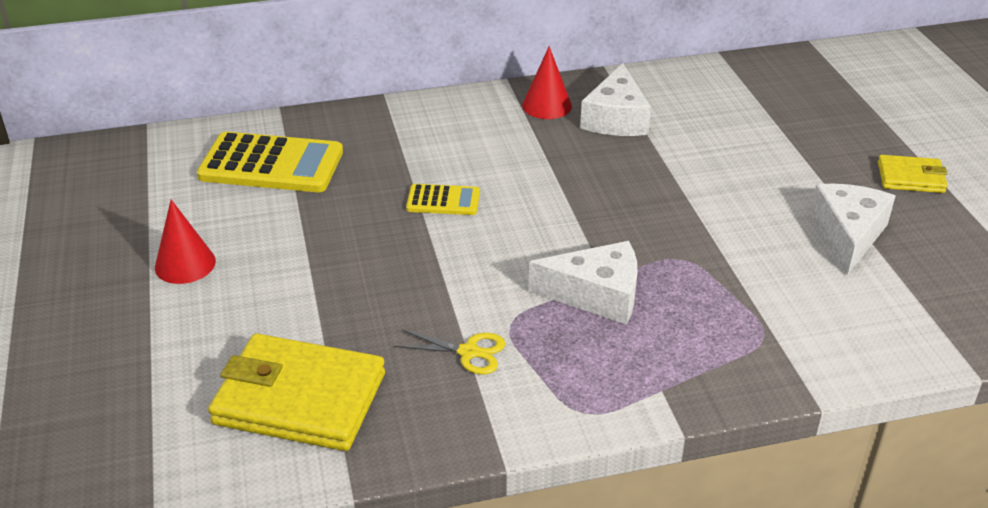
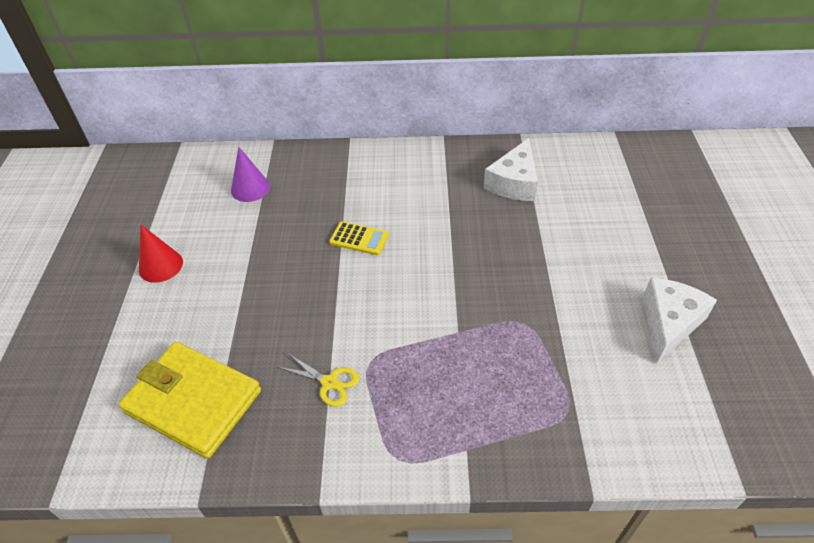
camera: 15 degrees right, 10 degrees up
(271, 164) = (250, 188): yellow calculator -> purple cone
(547, 105) = (465, 164): red cone -> none
(597, 295) = (445, 346): white cheese -> none
(910, 178) = (740, 274): yellow wallet -> none

